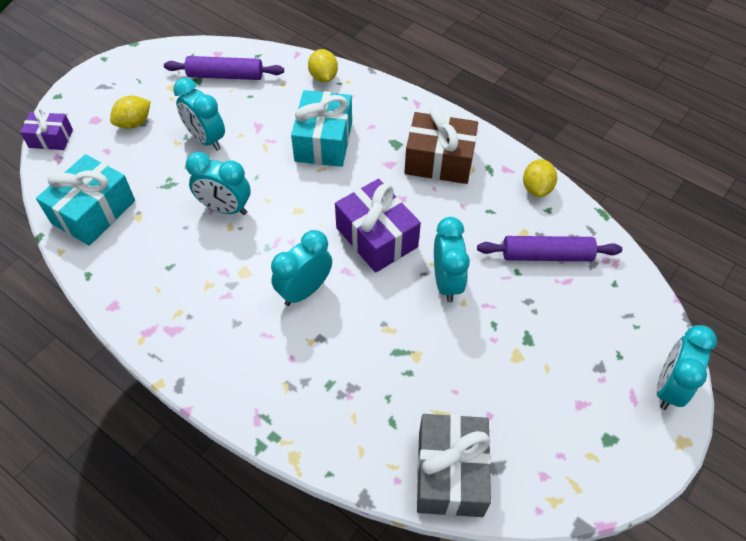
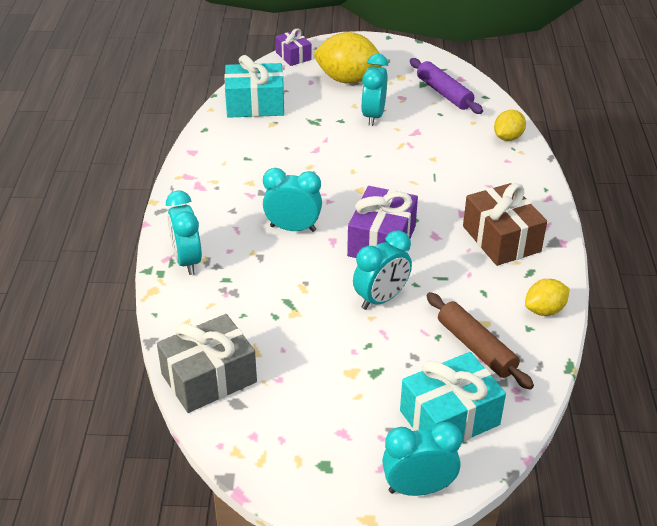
camera: 55 degrees right, 15 degrees down
(134, 123) = (348, 79): yellow lemon -> yellow lemon, size x1.80
(225, 208) = (322, 156): turquoise clock -> turquoise clock (187, 261)
(323, 141) = (442, 170): turquoise gift -> turquoise gift (449, 418)
(546, 255) = (476, 347): purple rolling pin -> brown rolling pin

